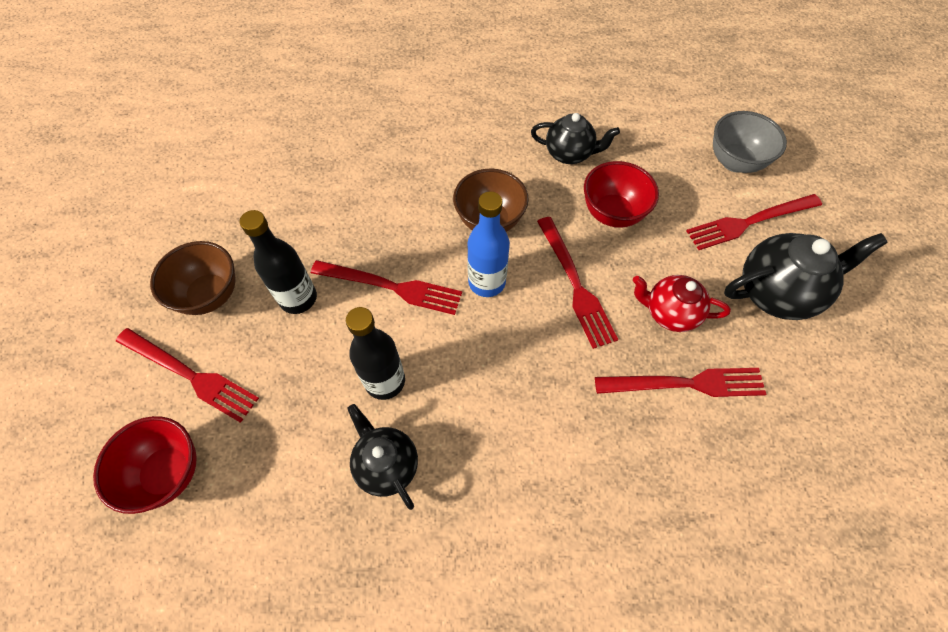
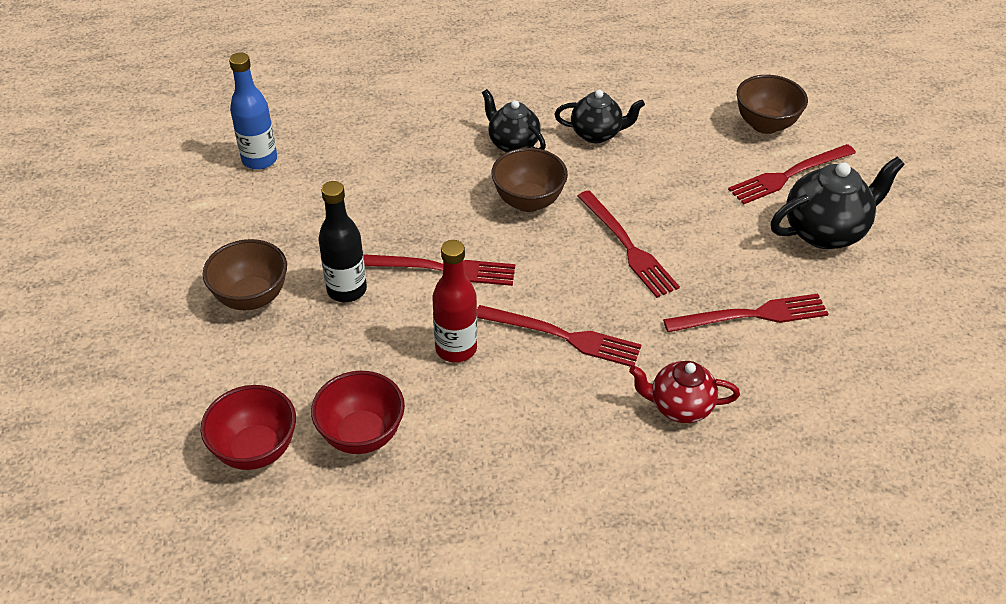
camera: 10 degrees left, 15 degrees down
(189, 375) = (252, 367): red fork -> red fork (562, 336)
(385, 381) = (456, 348): black bottle -> red bottle
(386, 464) = (475, 415): black teapot -> black teapot (512, 144)
(486, 282) = (538, 254): blue bottle -> blue bottle (259, 160)
(612, 213) = (651, 182): red bowl -> red bowl (362, 435)
(669, 313) = (725, 260): red teapot -> red teapot (679, 407)
(734, 162) = (765, 125): grey bowl -> brown bowl

